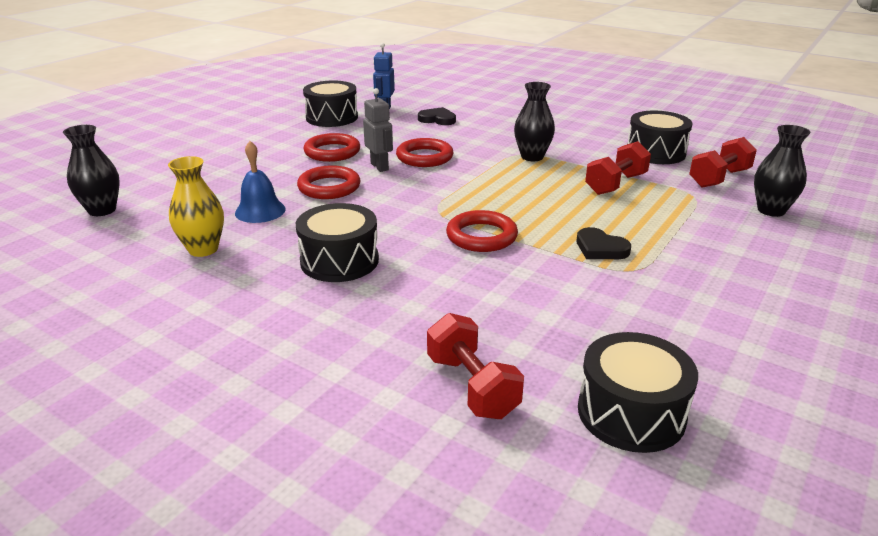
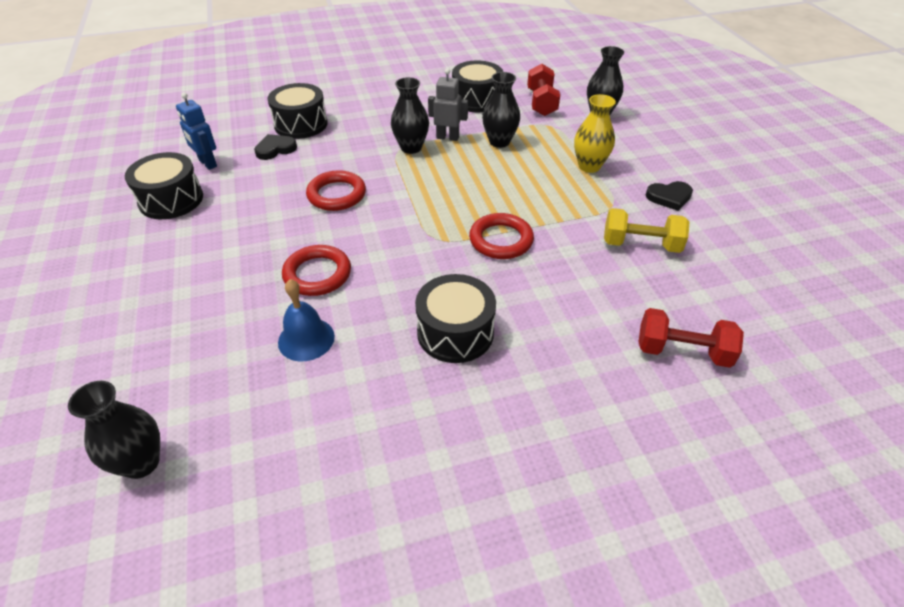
camera: 50 degrees left, 15 degrees up
(203, 249) = (335, 412): yellow vase -> yellow vase (589, 166)
(332, 152) = (248, 237): red ring -> none
(380, 166) = (319, 226): grey robot -> grey robot (447, 137)
(598, 306) = (640, 244): none -> yellow dumbbell
(600, 248) = (574, 201): black heart -> black heart (669, 197)
(616, 184) = (499, 142): red dumbbell -> black vase
(631, 413) = (755, 300): black drum -> black drum (301, 124)

